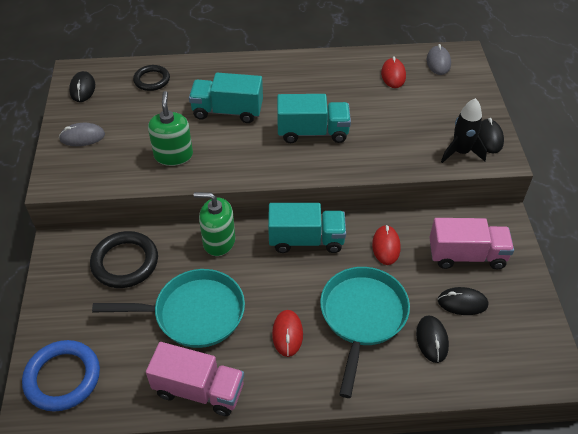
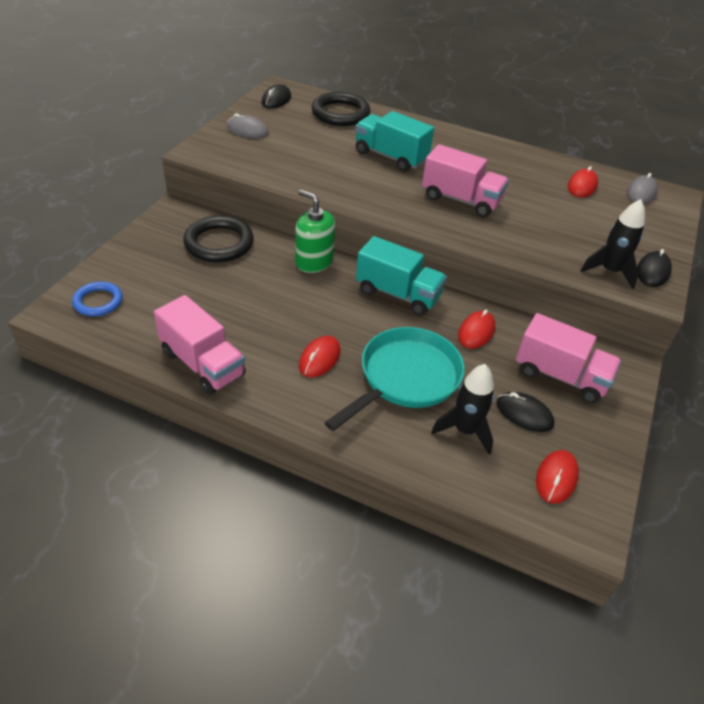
camera: 25 degrees right, 5 degrees down
(62, 377) = (98, 301): blue ring -> blue ring, size x0.63
(152, 80) = (340, 113): black ring -> black ring, size x1.59
(173, 155) = (314, 170): green soap dispenser -> none
(194, 313) = (246, 305): turquoise pan -> none
(312, 132) = (460, 200): turquoise truck -> pink truck
(432, 340) = (465, 430): black mouse -> black rocket
(513, 345) = (556, 478): none -> red mouse

